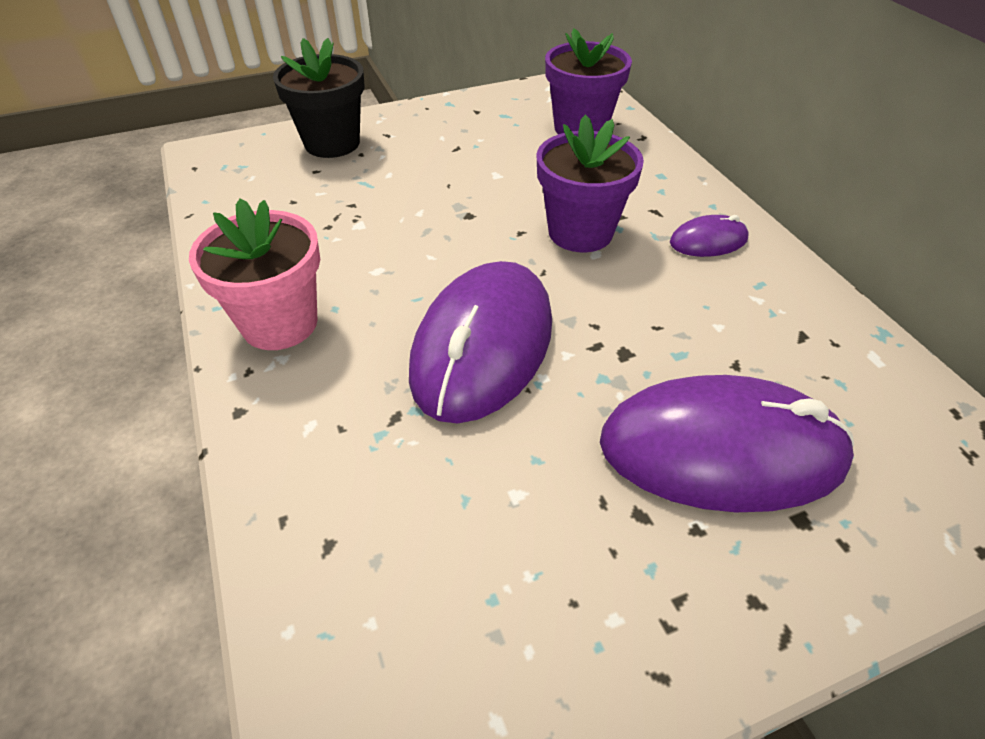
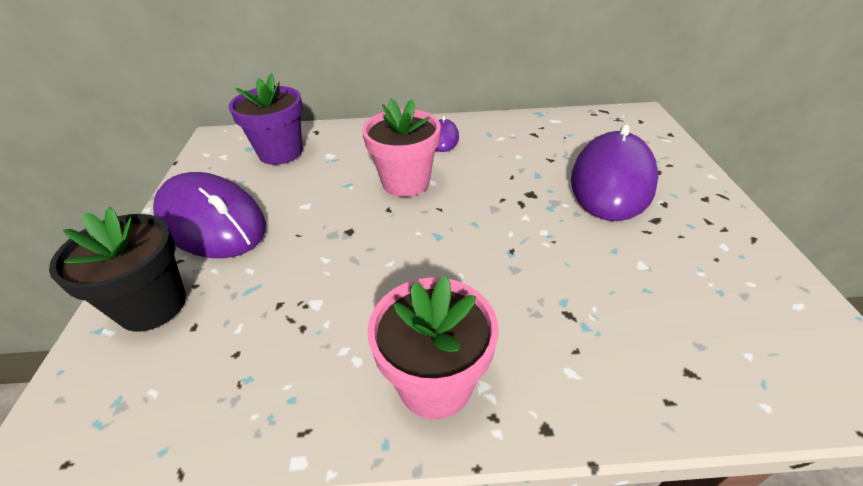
camera: 70 degrees left, 5 degrees down
(483, 345) = (506, 253): purple mouse -> purple mouse (211, 221)
(580, 232) = (406, 182): purple flower pot -> pink flower pot

